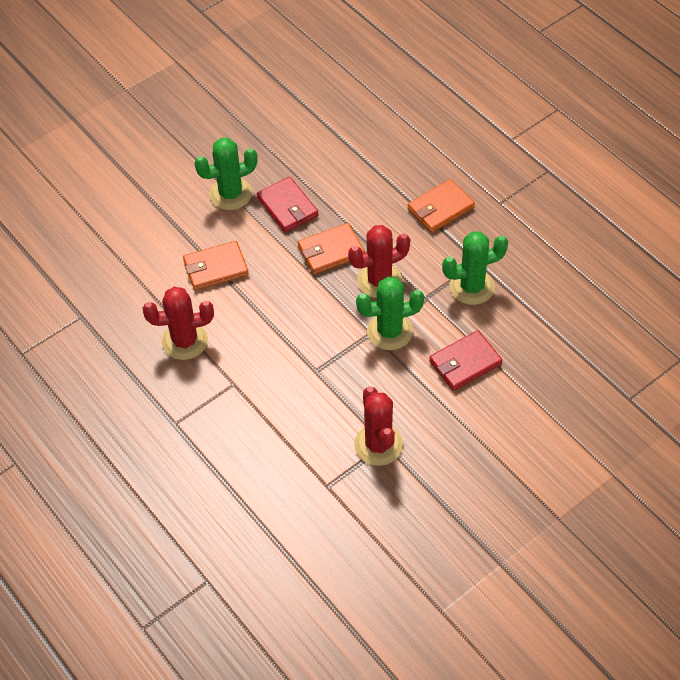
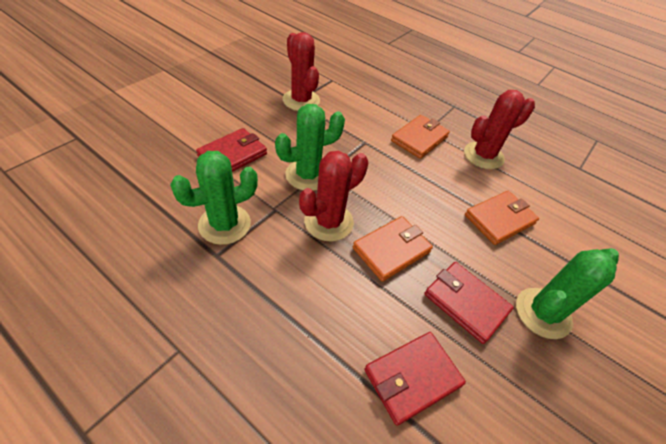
camera: 160 degrees right, 5 degrees down
(348, 171) = (412, 378): none -> red wallet
(440, 208) = (267, 327): orange wallet -> orange wallet (419, 139)

